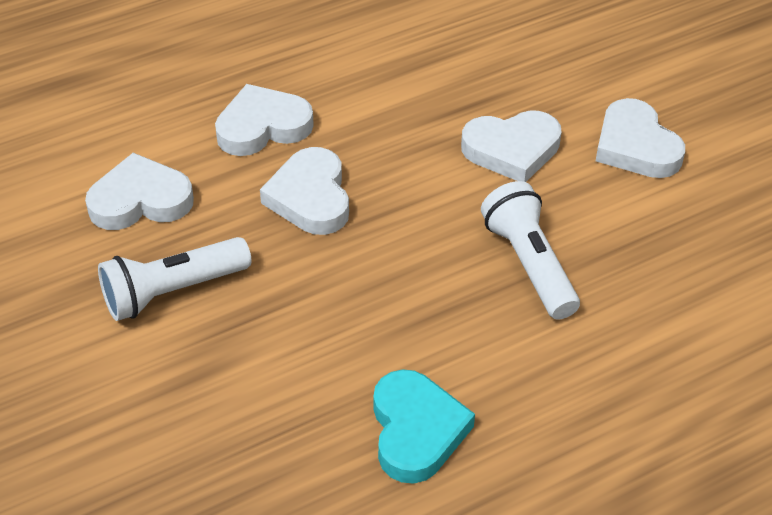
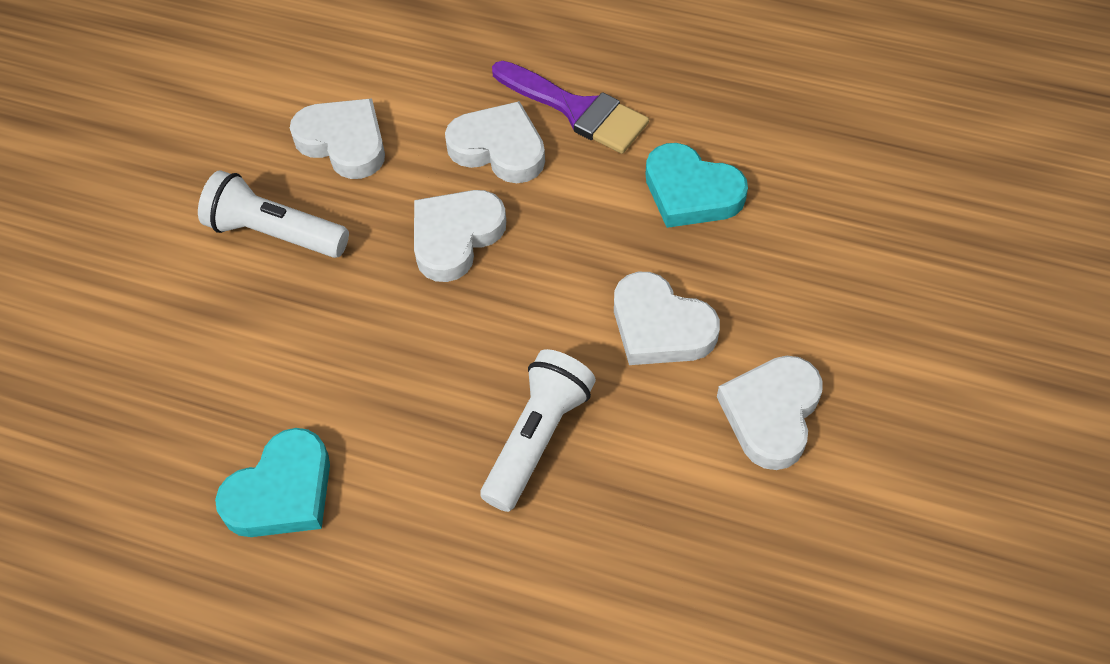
camera: 50 degrees right, 10 degrees up
(283, 70) = (577, 110): none -> purple brush
(424, 66) = (691, 192): none -> turquoise heart

